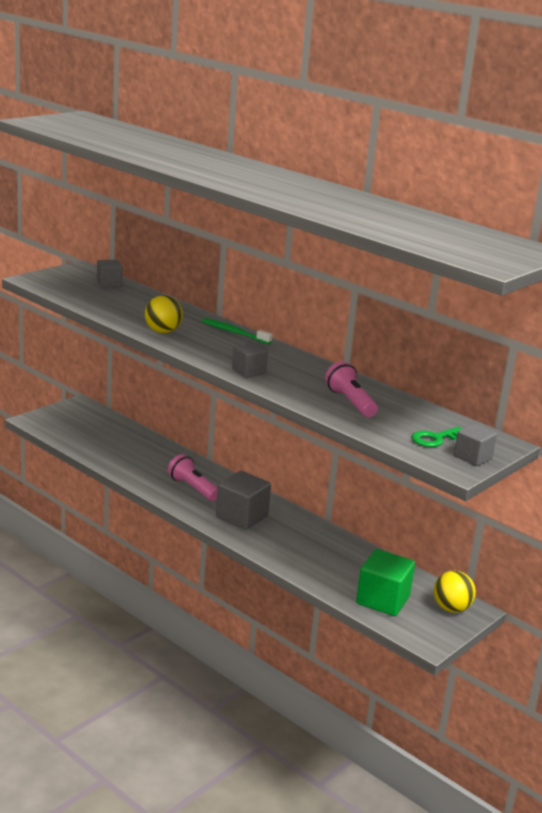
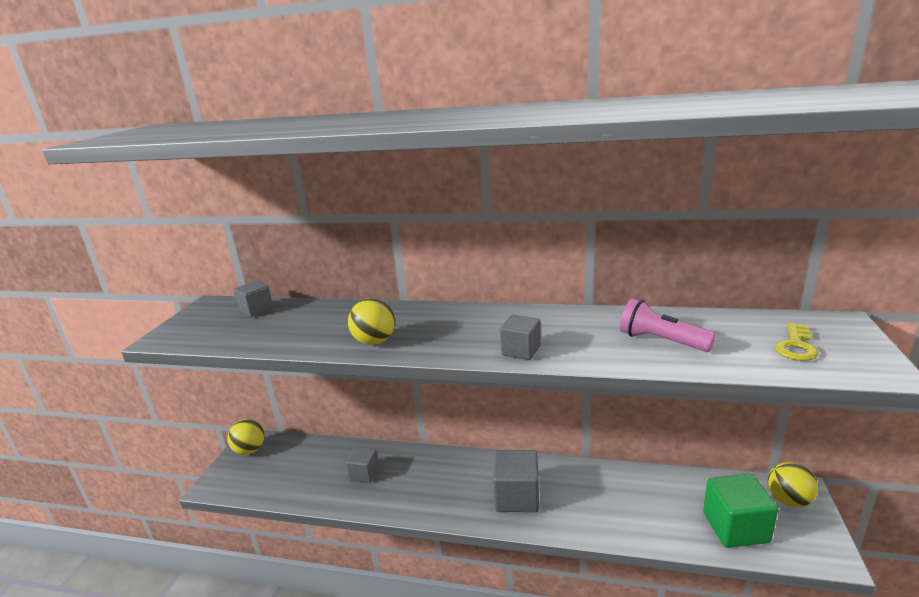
camera: 25 degrees left, 0 degrees up
(75, 410) = (250, 450): none -> yellow ball
(193, 488) = (441, 486): pink flashlight -> none
(234, 332) = (444, 312): green toothbrush -> none
(435, 439) = (796, 346): green key -> yellow key
(473, 457) = (860, 351): grey cube -> grey cube (364, 473)

